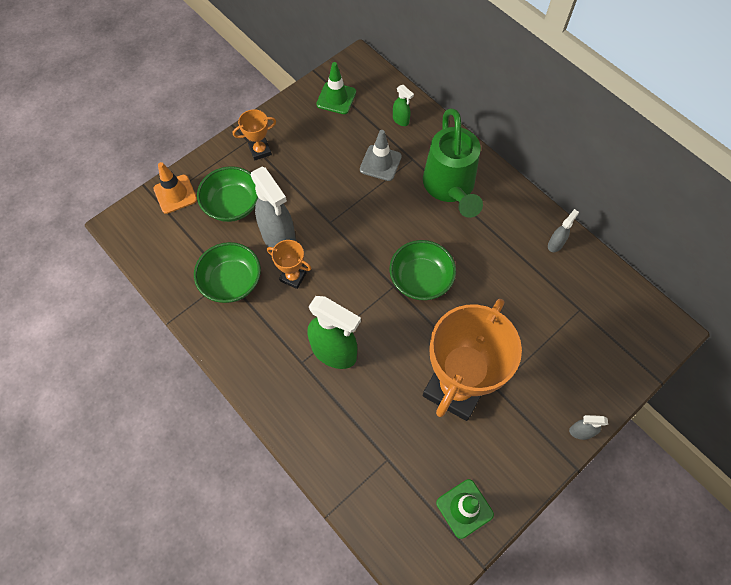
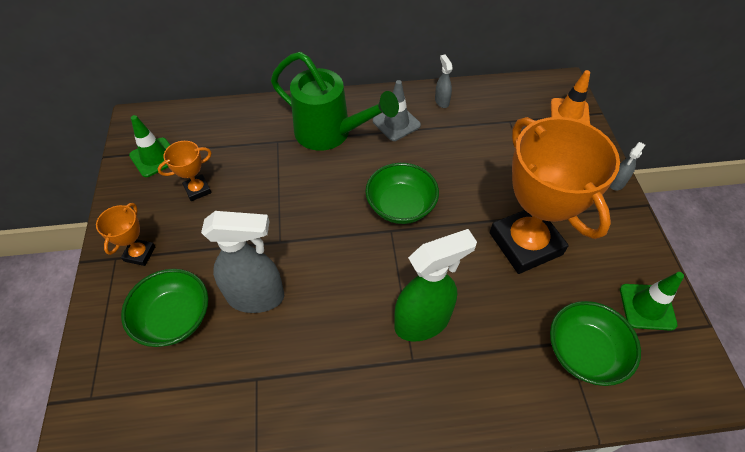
camera: 55 degrees left, 10 degrees down
(175, 194) = (100, 372): orange traffic cone -> orange traffic cone (569, 113)
(231, 281) = (265, 375): green bowl -> green bowl (584, 352)
(293, 277) = (311, 310): orange trophy -> orange trophy (197, 190)
(380, 163) = (257, 165): grey traffic cone -> grey traffic cone (396, 123)
(401, 120) = (230, 126): green spray bottle -> none

